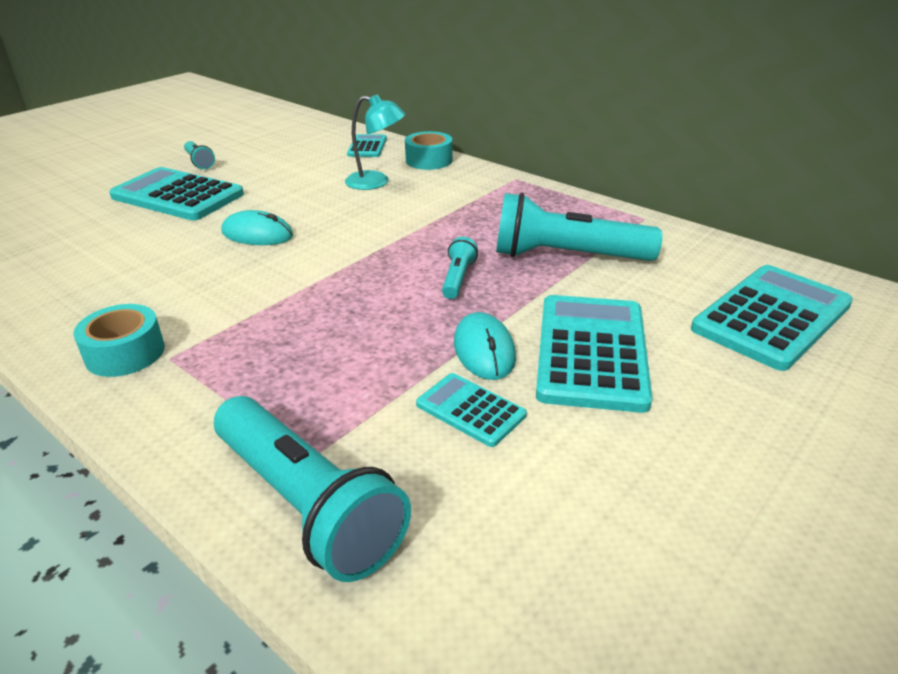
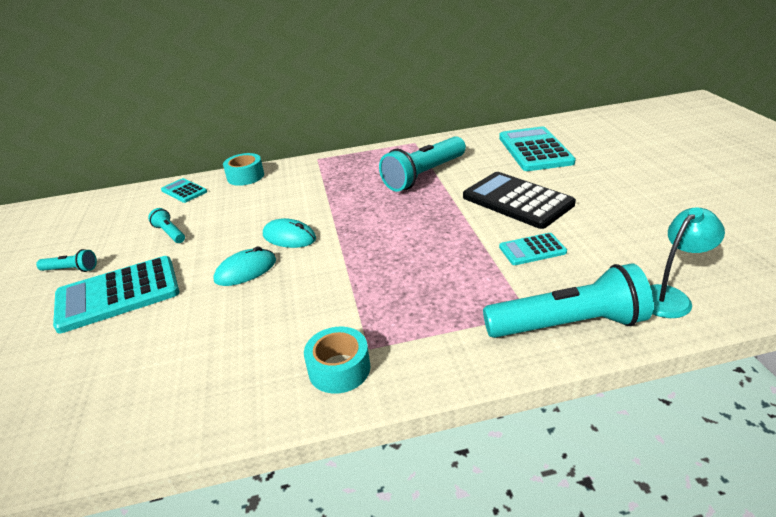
camera: 50 degrees left, 0 degrees up
(376, 182) = (244, 203): turquoise lamp -> turquoise lamp (670, 296)
(458, 278) = (405, 213): turquoise flashlight -> turquoise flashlight (170, 233)
(484, 350) = (484, 229): turquoise mouse -> turquoise mouse (289, 237)
(591, 352) = (517, 201): turquoise calculator -> black calculator

